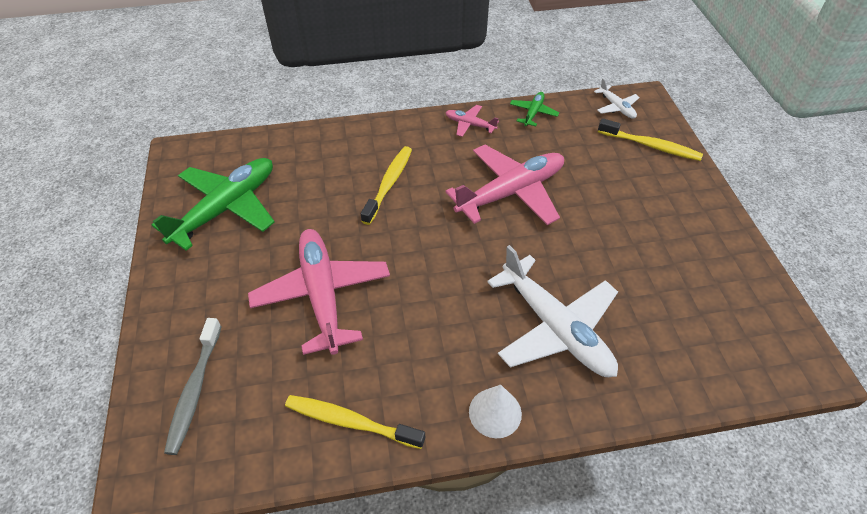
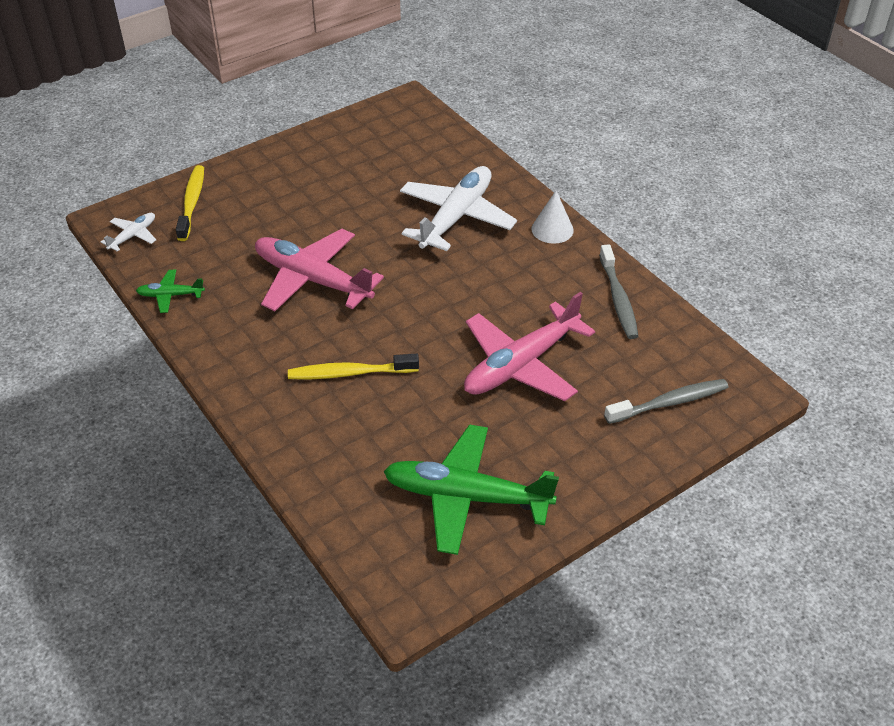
camera: 115 degrees left, 5 degrees down
(350, 422) = (618, 299): yellow toothbrush -> grey toothbrush
(470, 125) = (215, 340): pink plane -> none

